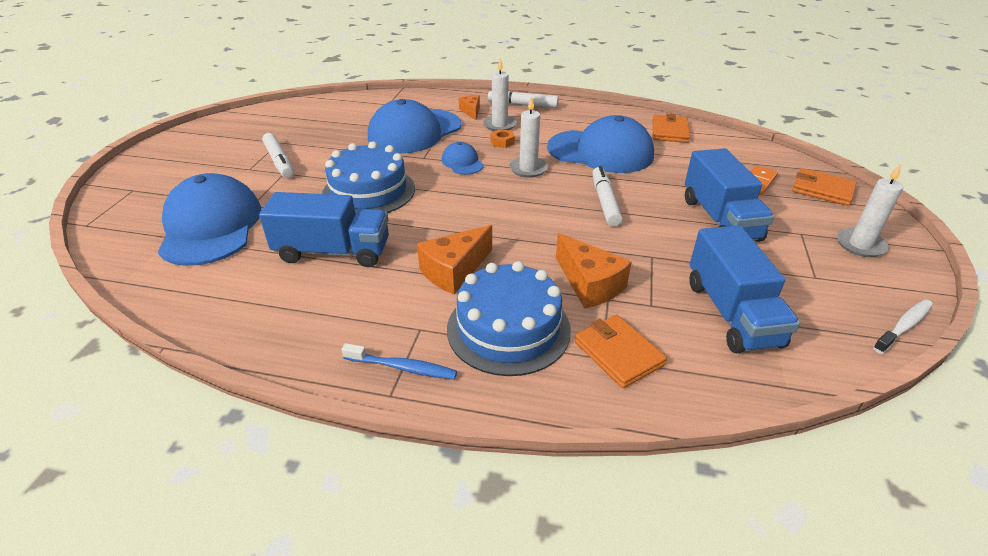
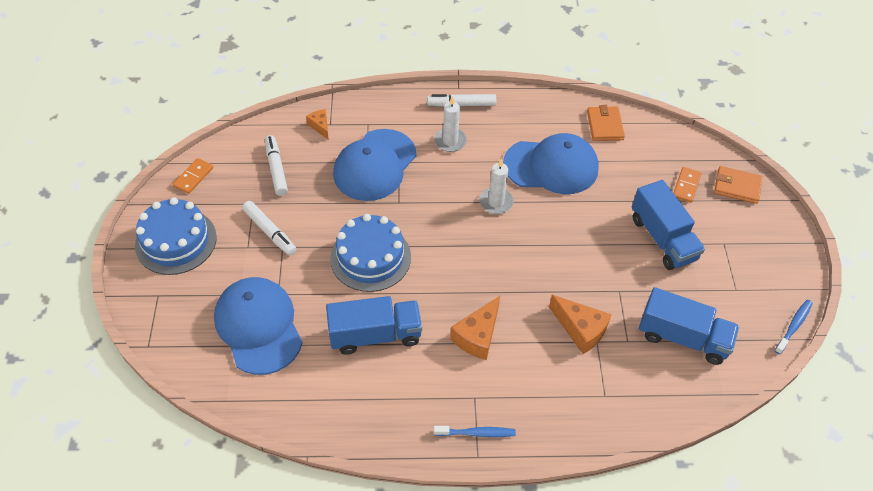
camera: 15 degrees left, 15 degrees up
(238, 120) = (193, 177): none -> orange domino
(462, 162) = (436, 203): blue cap -> none
(471, 111) = (416, 124): orange cheese -> orange cheese (320, 126)
(502, 142) = (461, 167): orange nut -> none
(508, 329) = (536, 384): blue cake -> blue cake (176, 241)
(604, 202) = (570, 234): white marker -> white marker (276, 169)
(618, 353) = (614, 390): orange wallet -> none
(731, 313) = (683, 337): blue truck -> blue truck turned 45 degrees counterclockwise
(860, 245) = (765, 248): white candle -> none
(904, 326) = (794, 326): white toothbrush -> blue toothbrush

